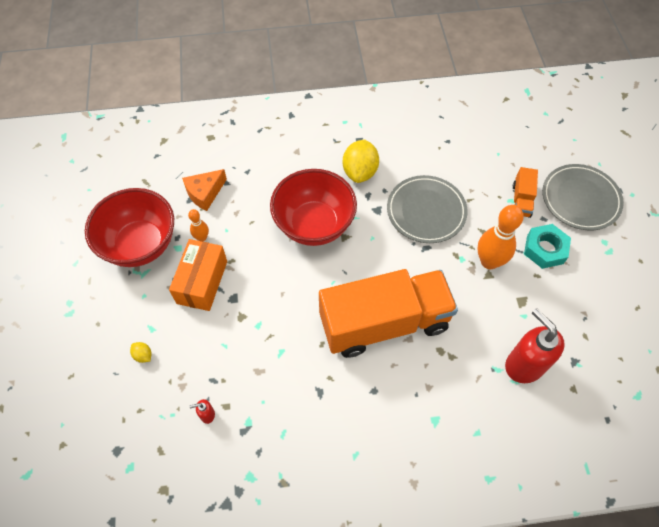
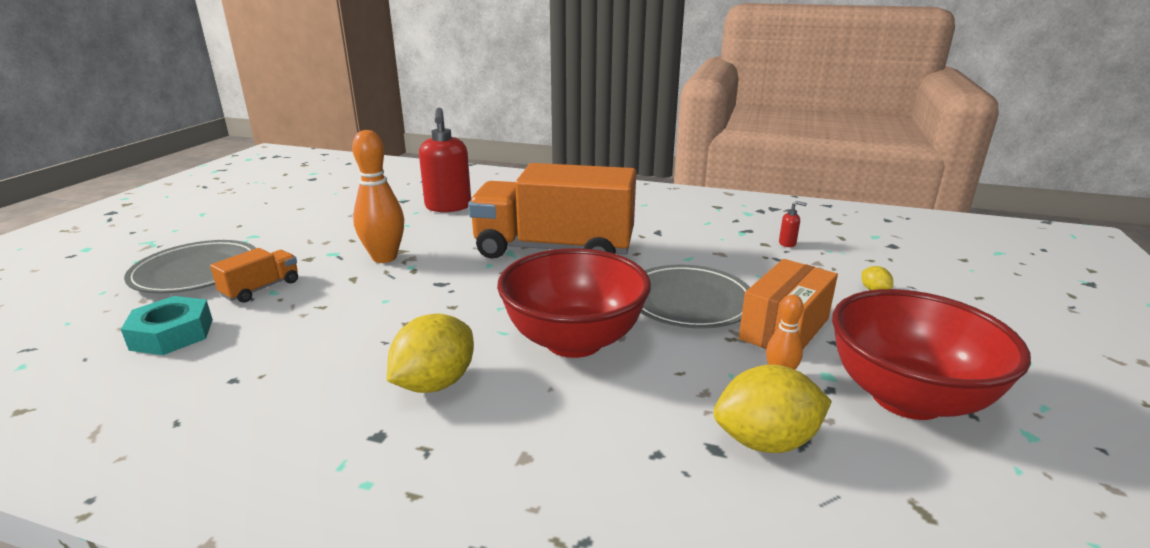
camera: 155 degrees left, 35 degrees down
(205, 193) = (766, 441): orange cheese -> yellow lemon
(426, 211) = (395, 311): grey plate -> grey plate (689, 301)
(545, 249) = (311, 251): turquoise nut -> turquoise nut (172, 334)

